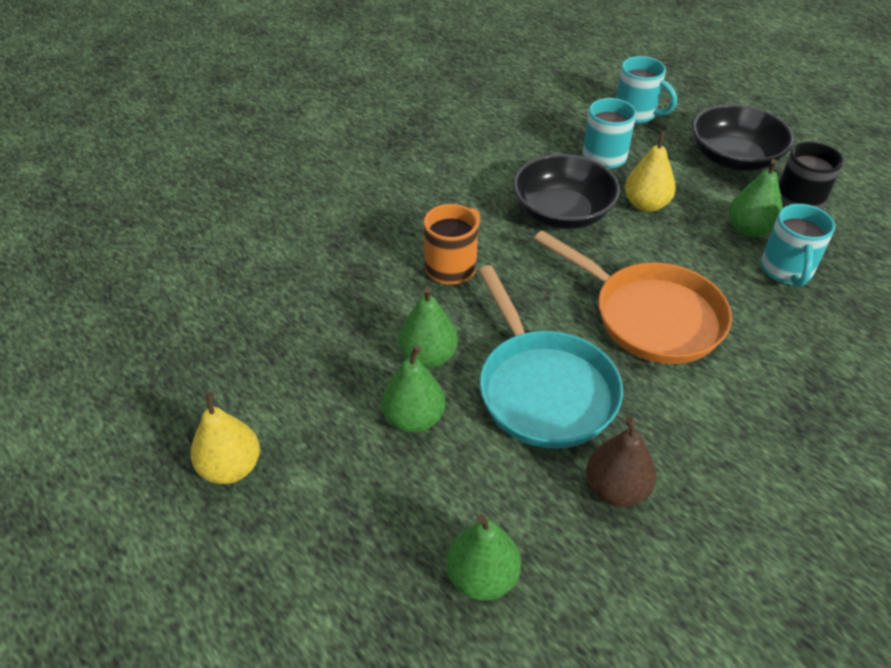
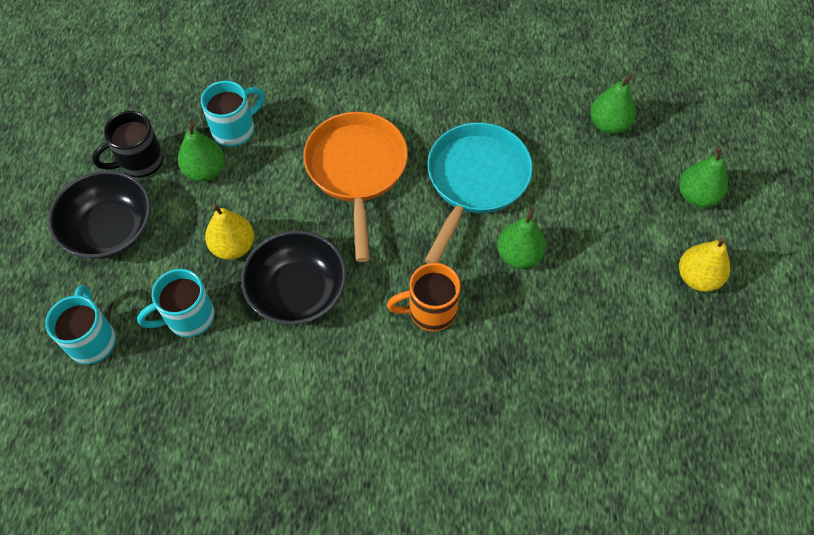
camera: 135 degrees left, 15 degrees up
(414, 418) = (566, 223): green pear -> green pear (697, 196)
(616, 489) = (502, 108): brown pear -> none

